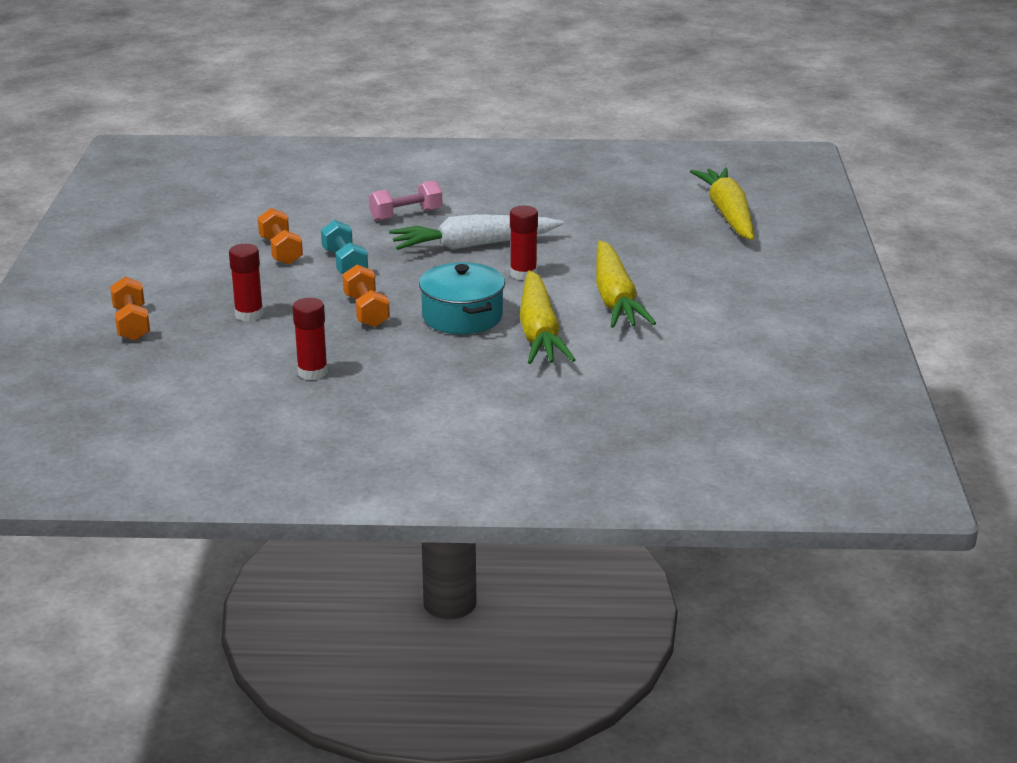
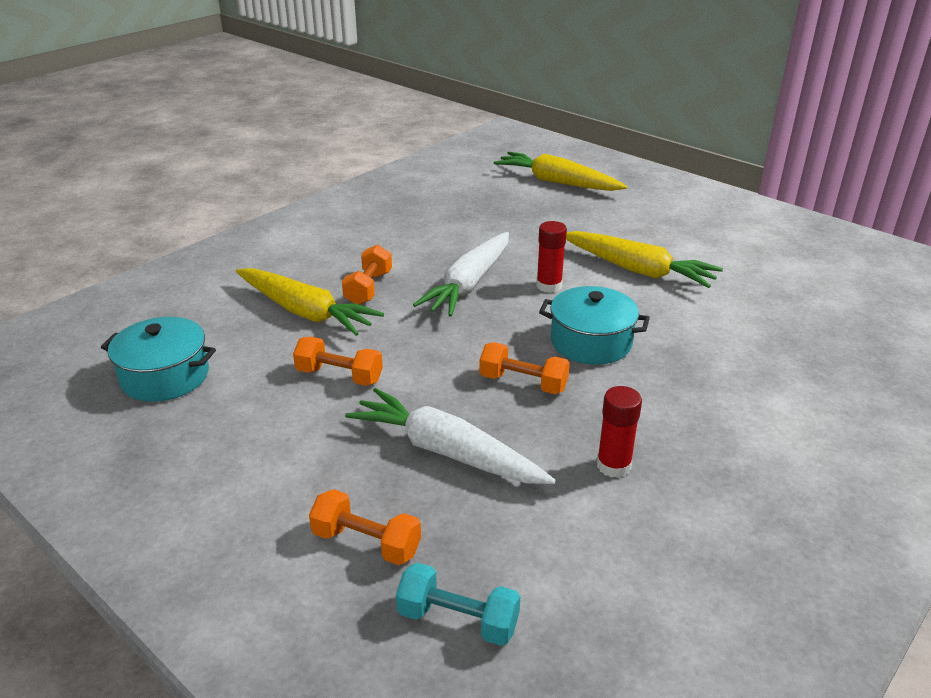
camera: 50 degrees left, 5 degrees up
(201, 203) = (165, 376): none -> turquoise pot
(249, 315) = (447, 452): red glue stick -> white carrot
(345, 263) = (415, 354): turquoise dumbbell -> turquoise dumbbell (458, 620)
(406, 215) = (368, 288): pink dumbbell -> orange dumbbell
(539, 332) = (658, 321): yellow carrot -> yellow carrot (305, 312)

